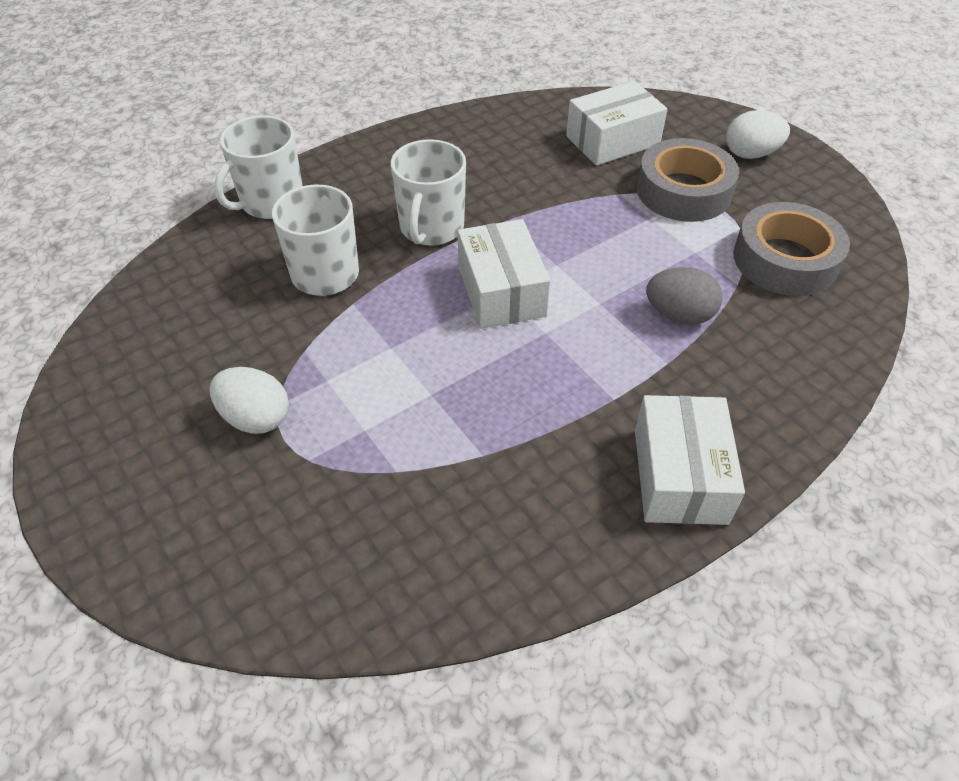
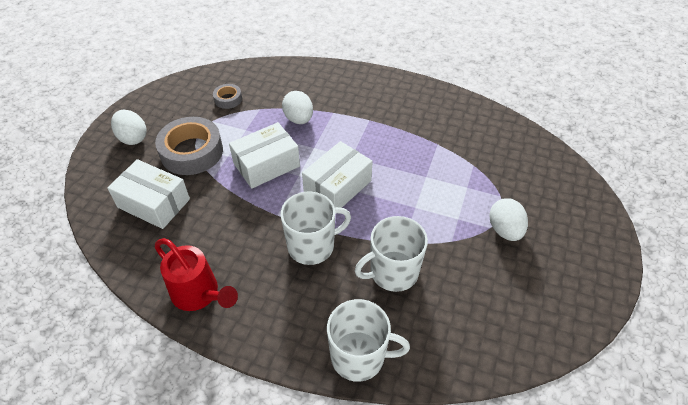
camera: 125 degrees left, 0 degrees up
(454, 134) = (199, 294): none -> red watering can
(679, 315) = (298, 119): grey egg -> white egg
(680, 475) = (389, 89): white box -> white box (266, 165)
(785, 260) = (228, 99): grey tape -> grey tape, size x0.49

